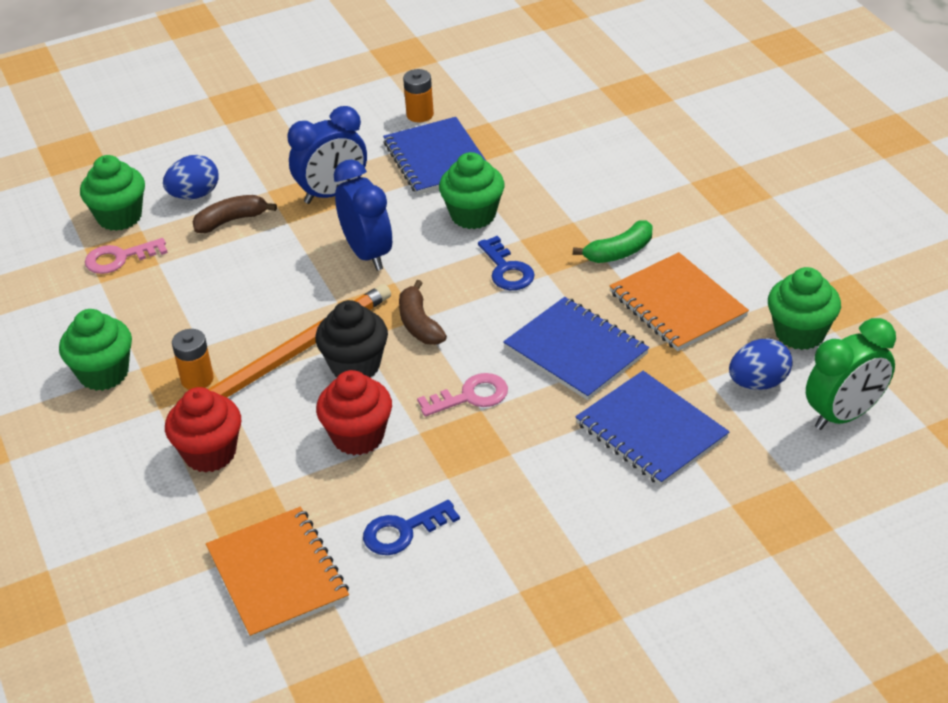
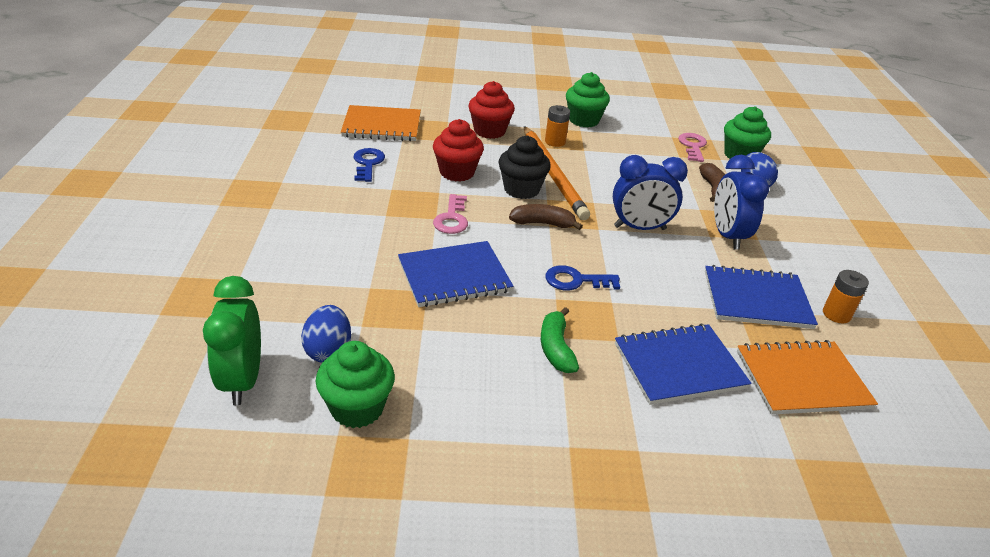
camera: 110 degrees right, 5 degrees down
(473, 215) = (660, 290): green cupcake -> none
(651, 431) = (341, 275): blue notebook -> blue notebook (679, 366)
(677, 304) = (460, 350): orange notebook -> orange notebook (802, 379)

